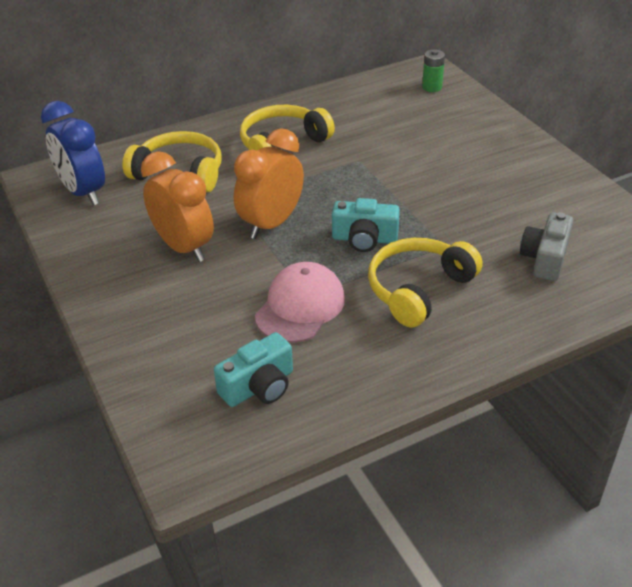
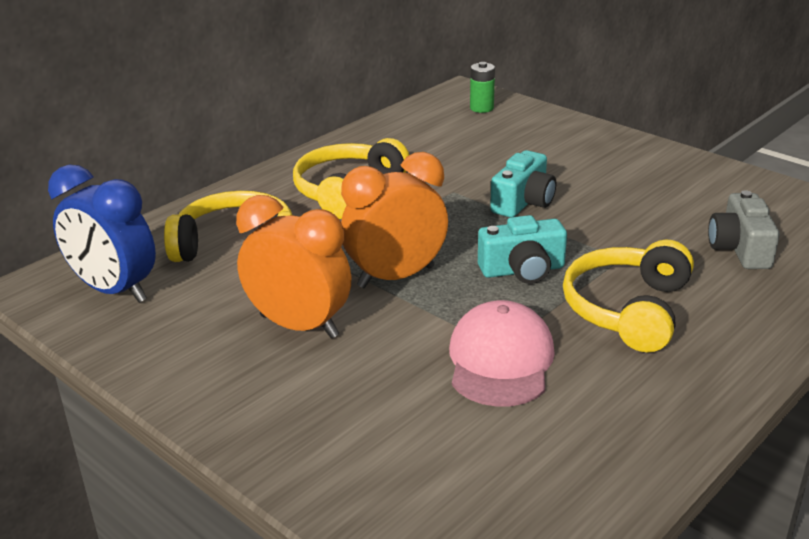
camera: 20 degrees left, 10 degrees down
(259, 386) = (517, 467): turquoise camera -> turquoise camera (523, 202)
(271, 224) = (396, 277): orange clock -> orange clock turned 45 degrees clockwise

